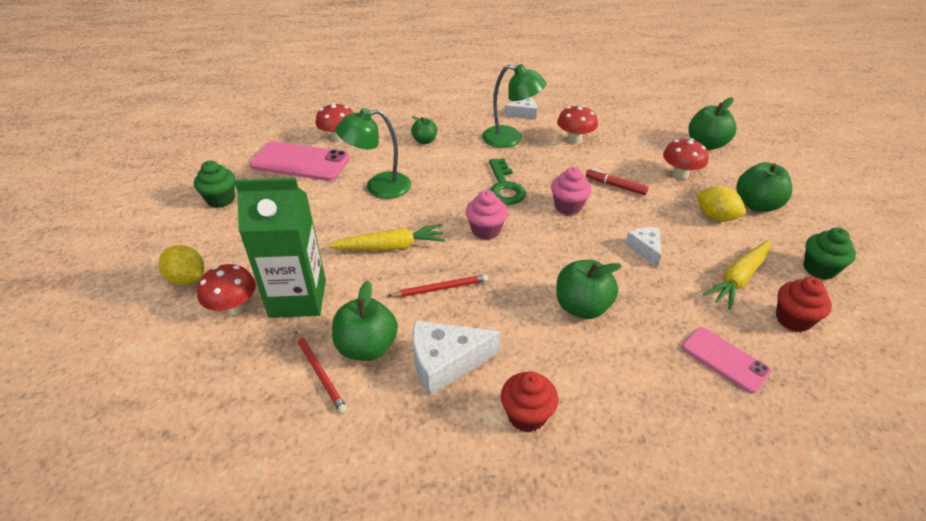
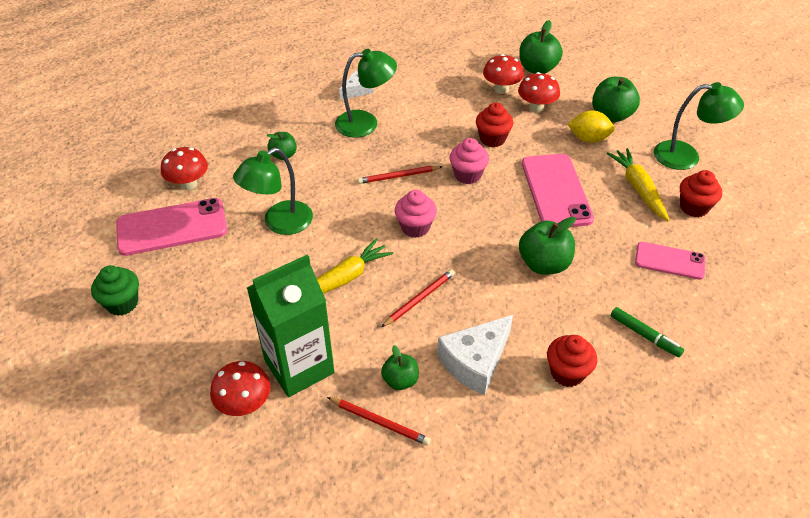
camera: 30 degrees left, 5 degrees up
(188, 279) = (169, 399): yellow lemon -> none
(367, 347) = (400, 380): green apple -> green apple, size x0.60
(504, 186) = (398, 176): green key -> red pencil
(575, 139) = (424, 103): red mushroom -> red mushroom (501, 89)
(615, 186) = (492, 139): red marker -> red cupcake
(639, 419) = (644, 335): none -> green marker
(645, 249) = (556, 191): white cheese -> pink phone
(738, 278) = (638, 188): yellow carrot -> yellow carrot turned 150 degrees clockwise
(819, 269) = (686, 156): green cupcake -> green lamp

